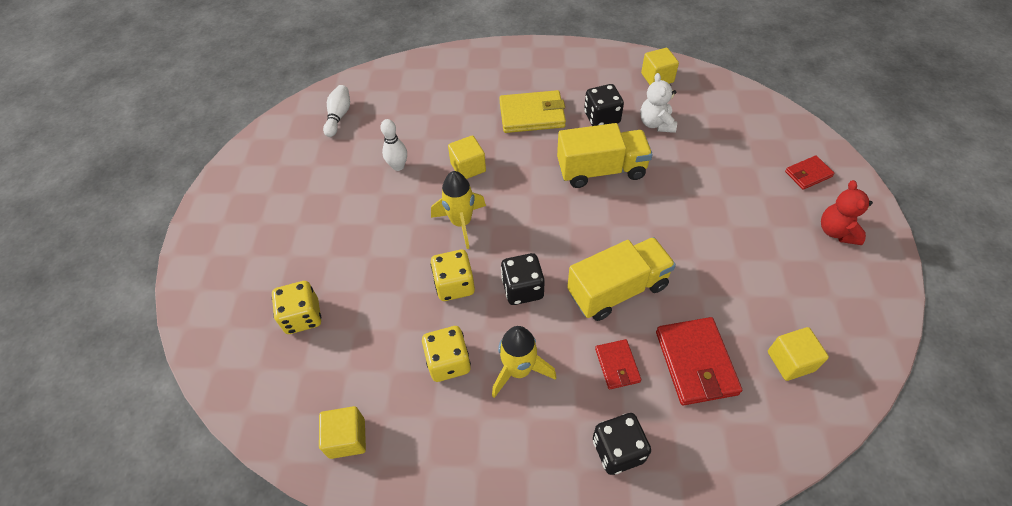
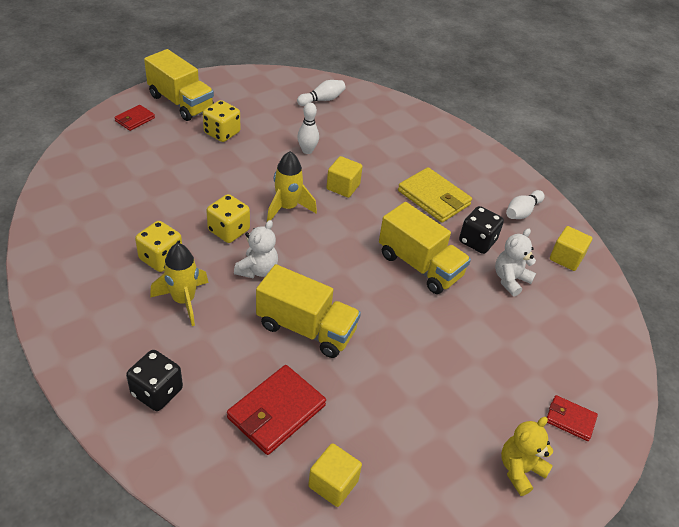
camera: 45 degrees right, 10 degrees down
(231, 229) = (181, 103): none -> yellow truck
(302, 316) = (141, 169): yellow dice -> yellow dice (222, 133)
(347, 438) = (66, 236): yellow cube -> none
(522, 289) = (257, 270): black dice -> white teddy bear
(591, 72) = (522, 212): none -> white bowling pin
(617, 365) = (233, 359): red wallet -> red wallet (135, 119)
(836, 231) = (520, 470): red teddy bear -> yellow teddy bear

